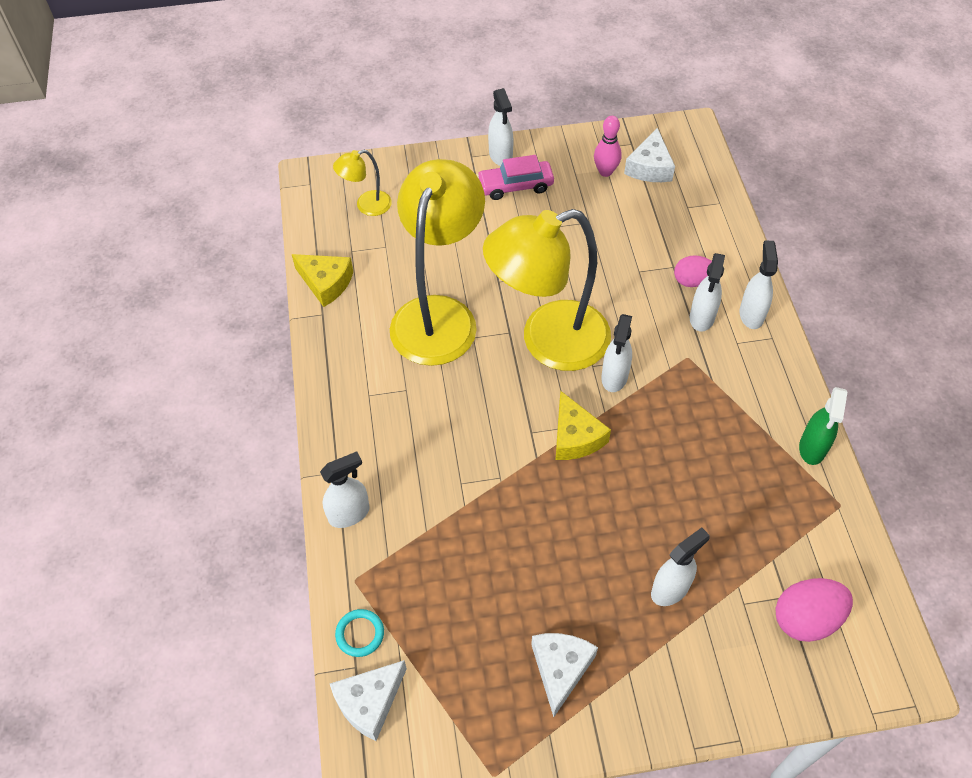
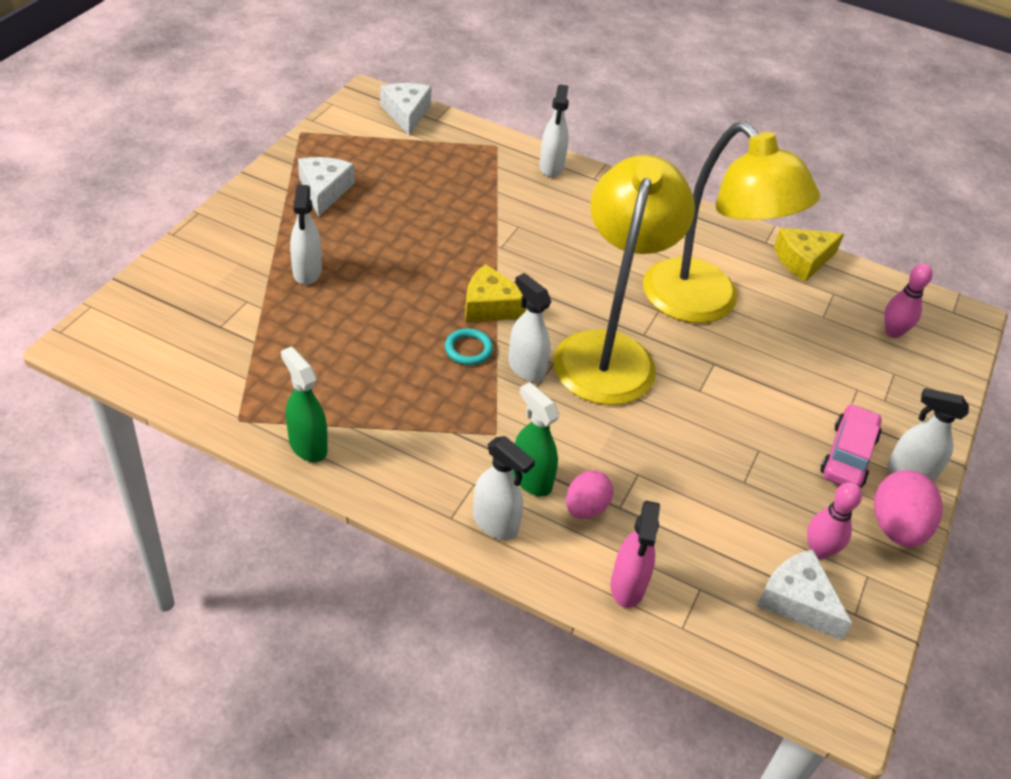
camera: 120 degrees right, 10 degrees down
(360, 634) = (455, 130): turquoise ring -> turquoise ring (468, 349)
(366, 206) = (893, 332): yellow lamp -> pink bowling pin
(560, 669) = (324, 191): white cheese -> white cheese turned 135 degrees counterclockwise
(702, 318) = (531, 479): white spray bottle -> green spray bottle
(722, 236) = (627, 586): none -> pink spray bottle
(806, 619) = (191, 324): pink egg -> pink egg (896, 527)

